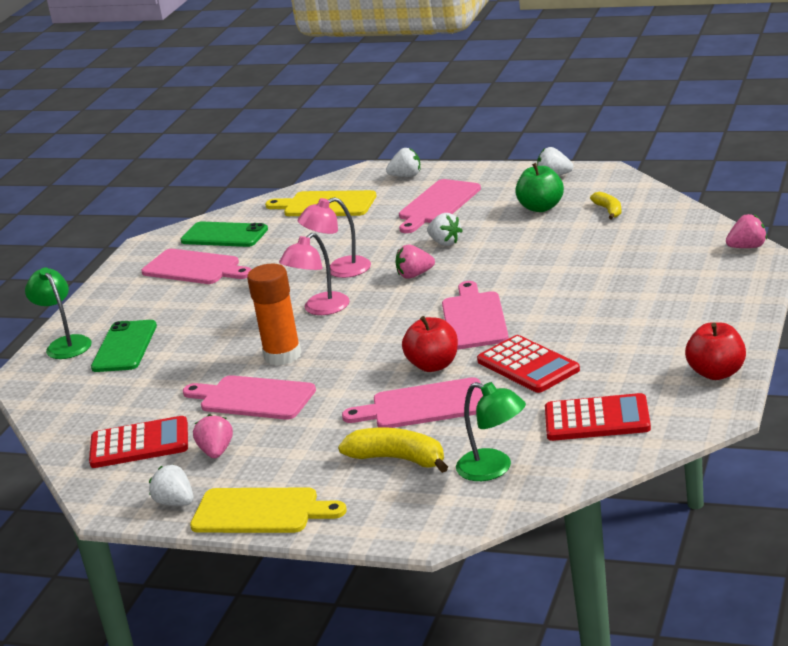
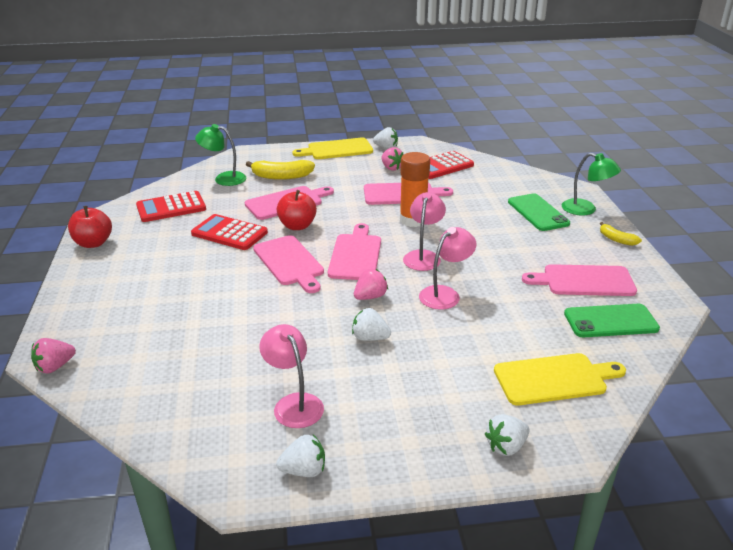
camera: 150 degrees right, 5 degrees up
(437, 204) = (421, 394): pink cutting board -> pink cutting board (355, 255)
(541, 207) = (294, 403): green apple -> pink lamp
(609, 210) = (211, 407): yellow banana -> yellow banana (616, 239)

